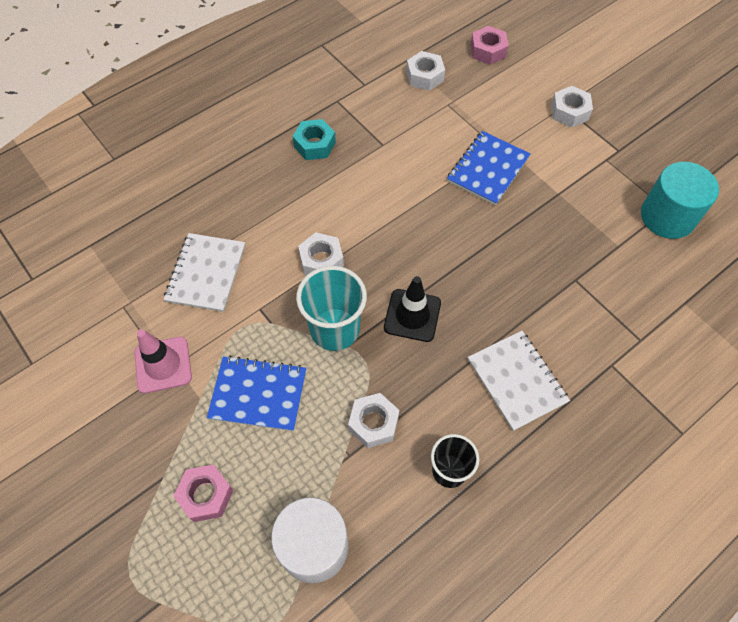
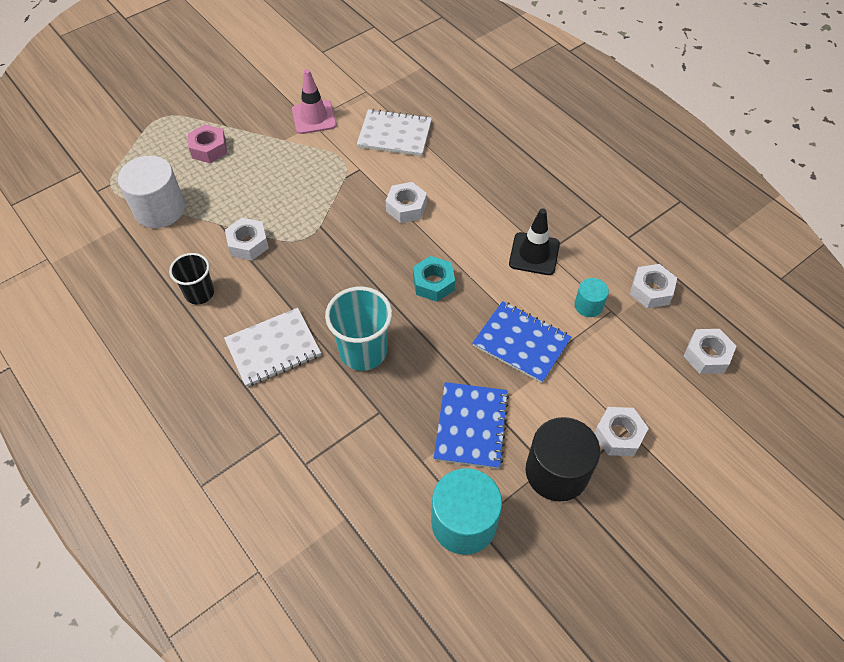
camera: 90 degrees right, 5 degrees down
(258, 394) = (283, 172): blue notebook -> blue notebook (471, 426)
(314, 144) = (540, 199): turquoise nut -> turquoise nut (433, 283)
(335, 329) = (336, 218): turquoise cup -> turquoise cup (363, 351)
(412, 315) = (346, 272): black traffic cone -> black traffic cone (534, 254)
(443, 119) = (588, 305): none -> turquoise cylinder
(488, 50) = (706, 355): pink nut -> white nut
(609, 153) = (556, 471): none -> black cylinder

